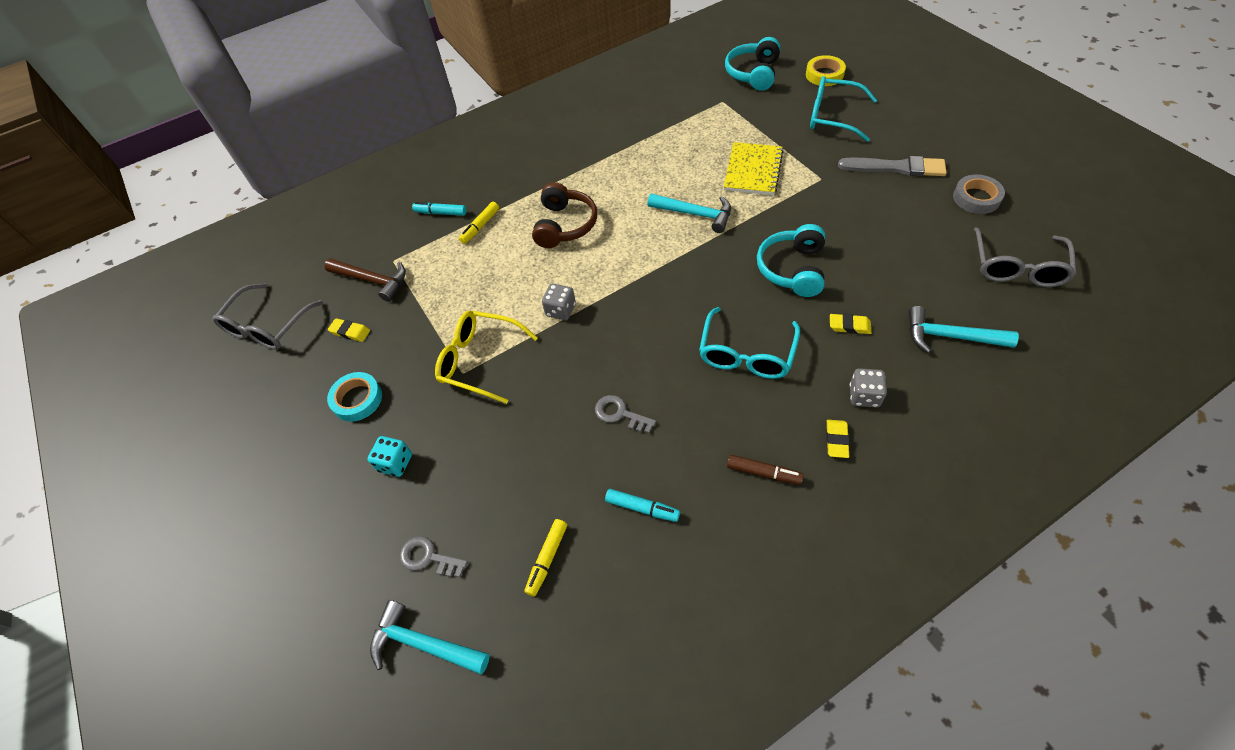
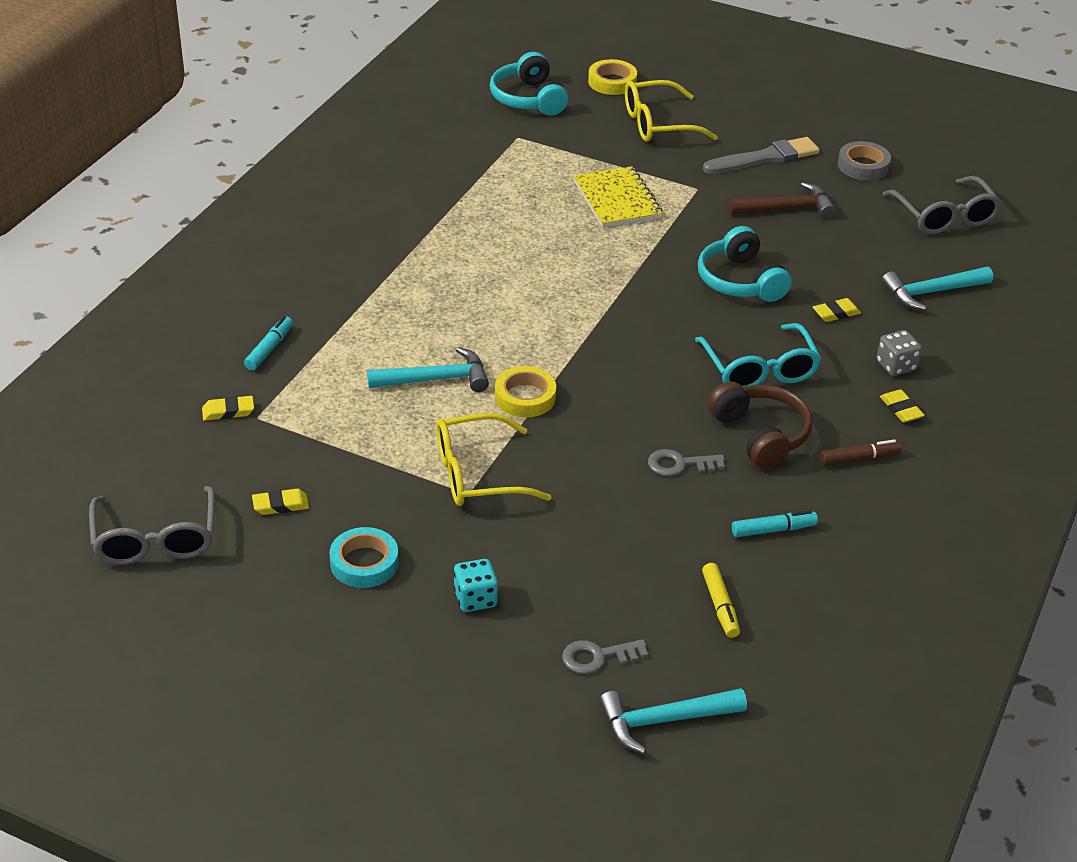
camera: 40 degrees left, 15 degrees down
(372, 280) = (252, 445): brown hammer -> brown hammer (786, 208)
(381, 250) = (228, 411): none -> yellow eraser
(441, 213) = (269, 349): turquoise marker -> turquoise marker turned 135 degrees clockwise
(480, 226) = (339, 347): yellow marker -> none
(560, 310) = (525, 397): grey dice -> yellow tape
(565, 225) = (447, 315): brown headphones -> brown headphones (760, 435)
(695, 214) = (591, 260): turquoise hammer -> turquoise hammer (436, 379)
(832, 117) = (658, 124): turquoise glasses -> yellow glasses

